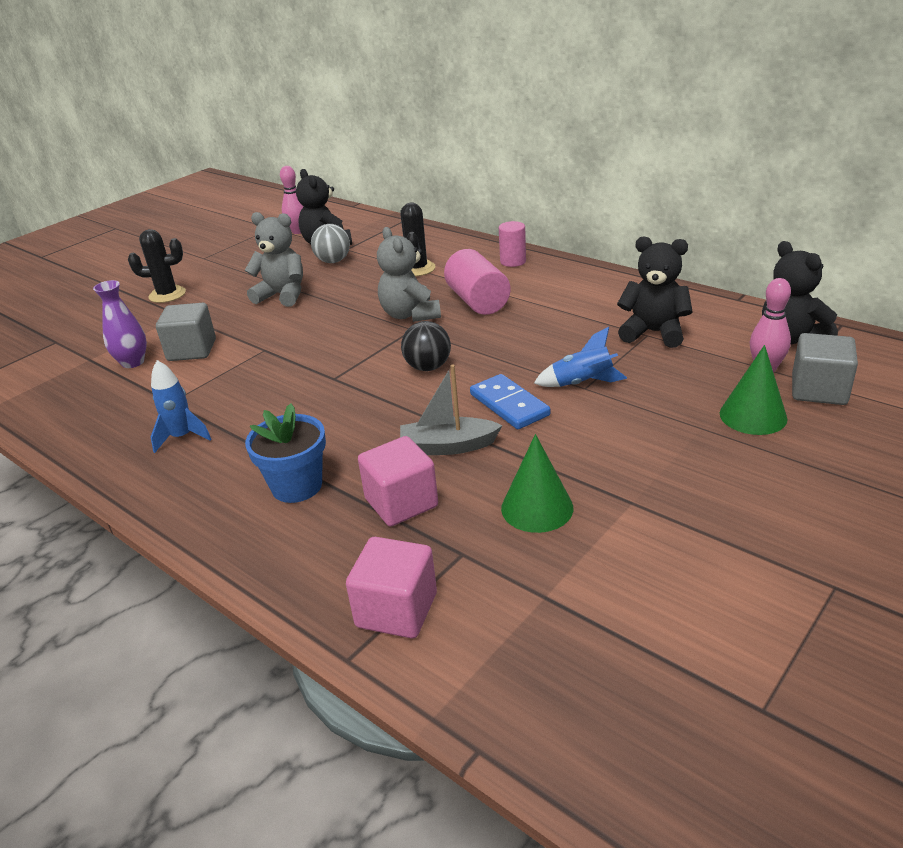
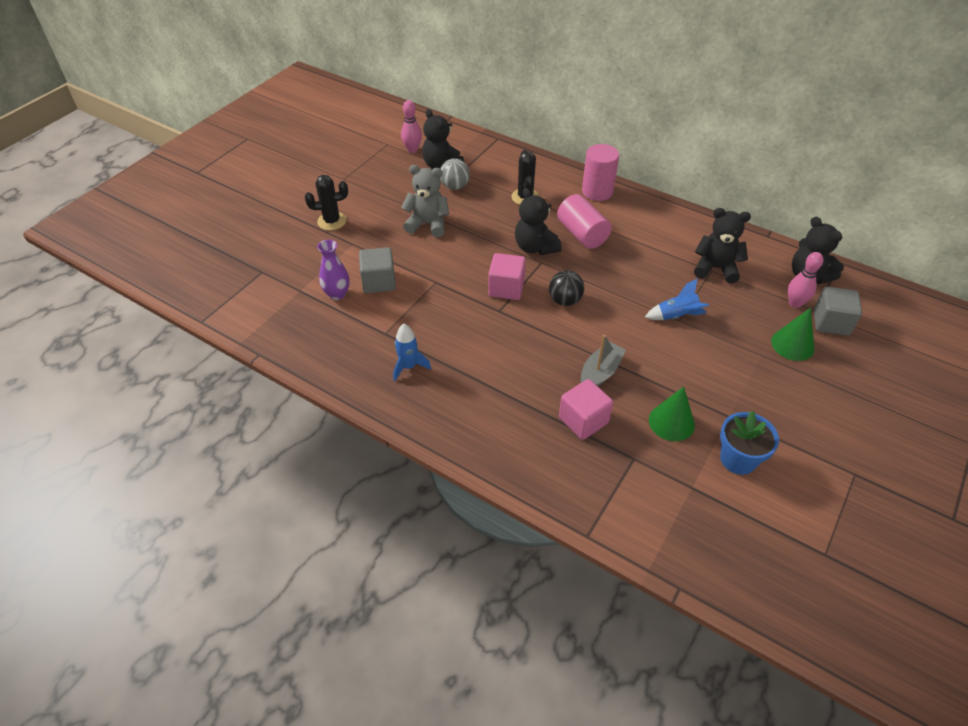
camera: 10 degrees left, 15 degrees up
(297, 486) = (508, 408): blue flower pot -> blue flower pot (738, 459)
(396, 610) = (606, 501): pink cube -> pink cube (506, 288)
(410, 315) = (535, 247): grey teddy bear -> black teddy bear
(448, 446) = (600, 373): grey boat -> grey boat turned 135 degrees clockwise
(509, 405) = (631, 336): blue domino -> none
(513, 261) = (597, 191): pink cylinder -> pink cylinder, size x1.59

